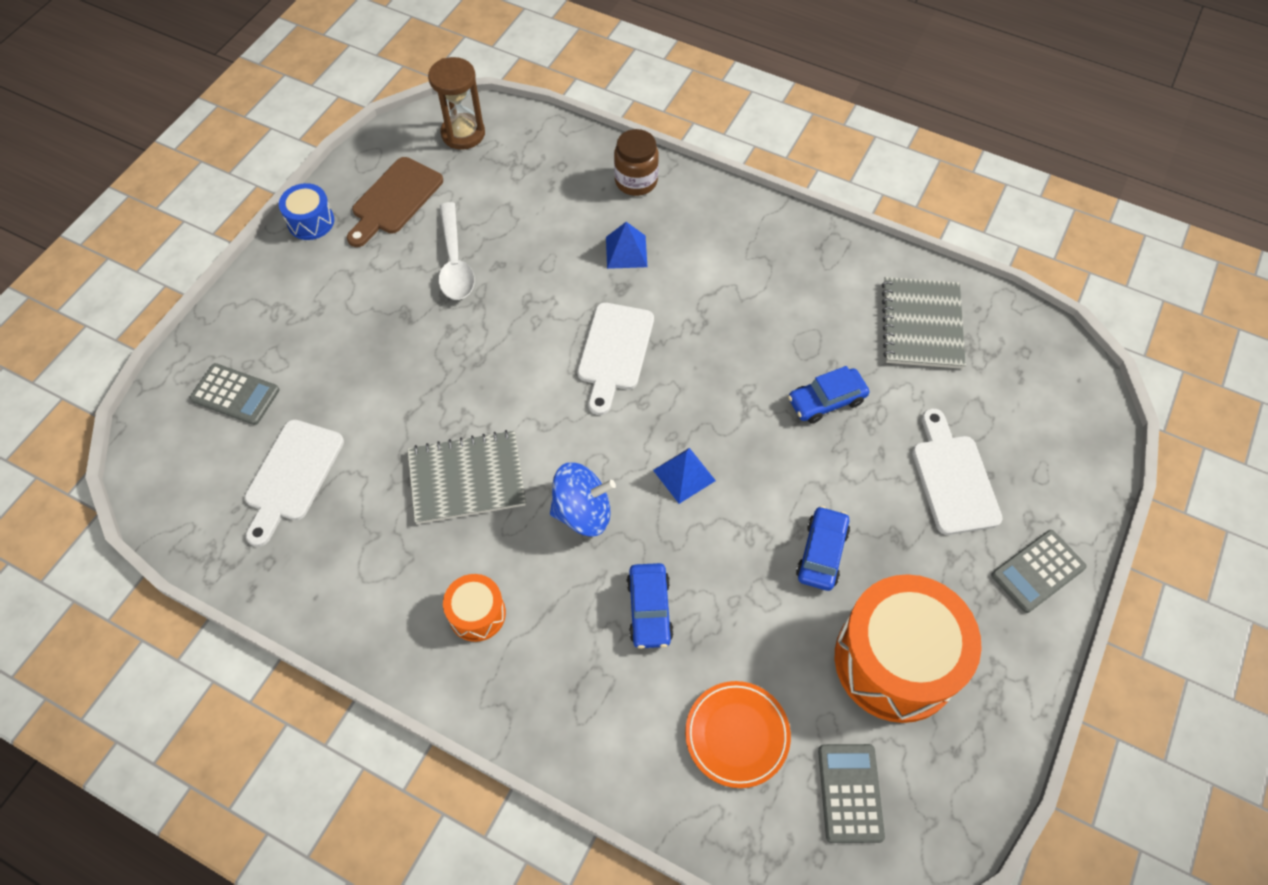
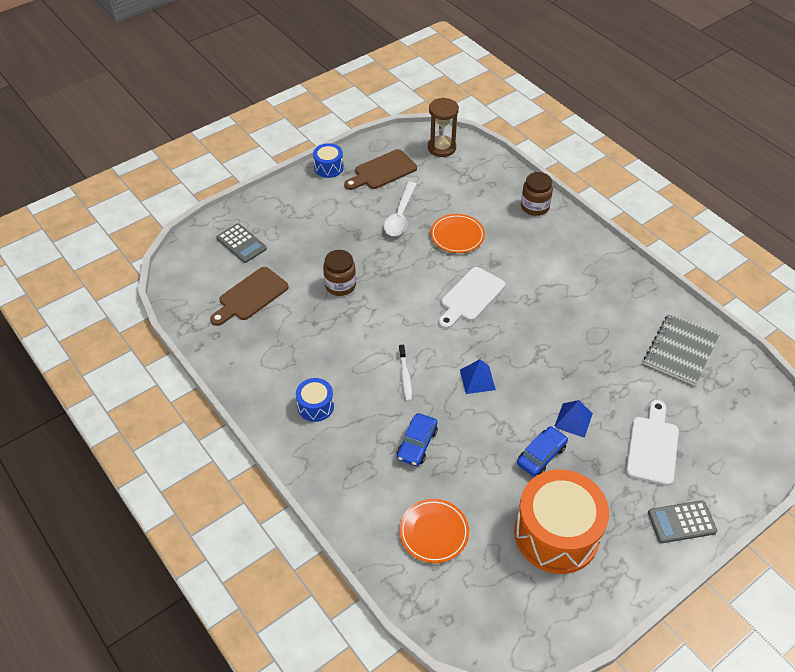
camera: 25 degrees right, 10 degrees down
(292, 476) = (250, 296): white cutting board -> brown cutting board
(420, 405) = (340, 285): none -> brown jar
(467, 478) = (347, 333): grey notebook -> none
(477, 614) = (315, 406): orange drum -> blue drum
(551, 264) = (457, 236): none -> orange plate
(583, 512) = (405, 376): blue spinning top -> white toothbrush
(626, 251) = (507, 244): blue pyramid -> blue pyramid (573, 420)
(826, 401) = (591, 371): blue car -> none
(850, 793) = (487, 593): grey calculator -> none

